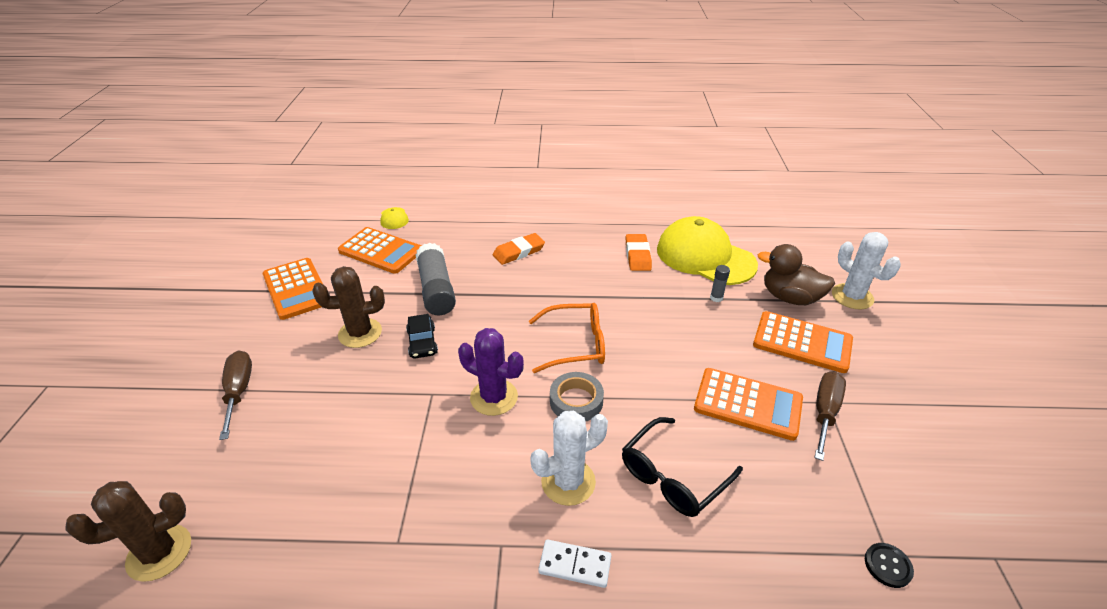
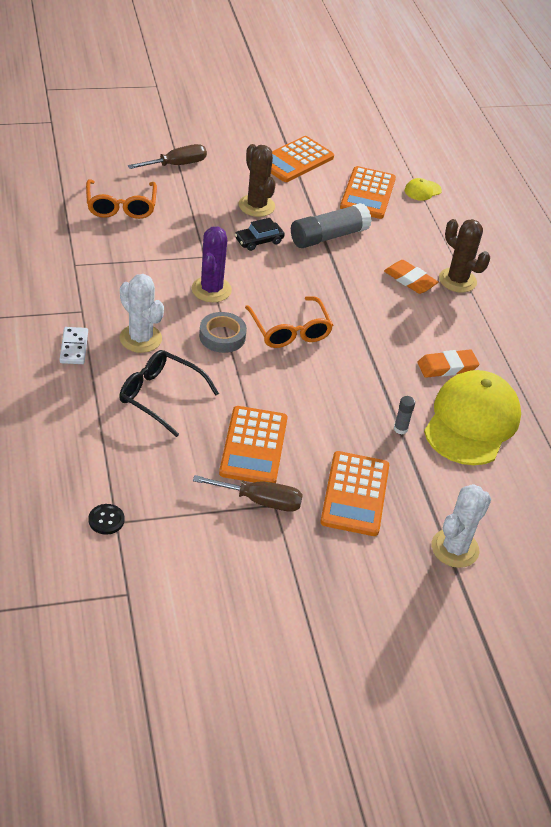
camera: 70 degrees right, 5 degrees up
(159, 553) = (48, 173): brown cactus -> brown cactus (457, 280)
(294, 466) = (121, 207): none -> orange glasses
(790, 298) = (427, 491): brown duck -> none

